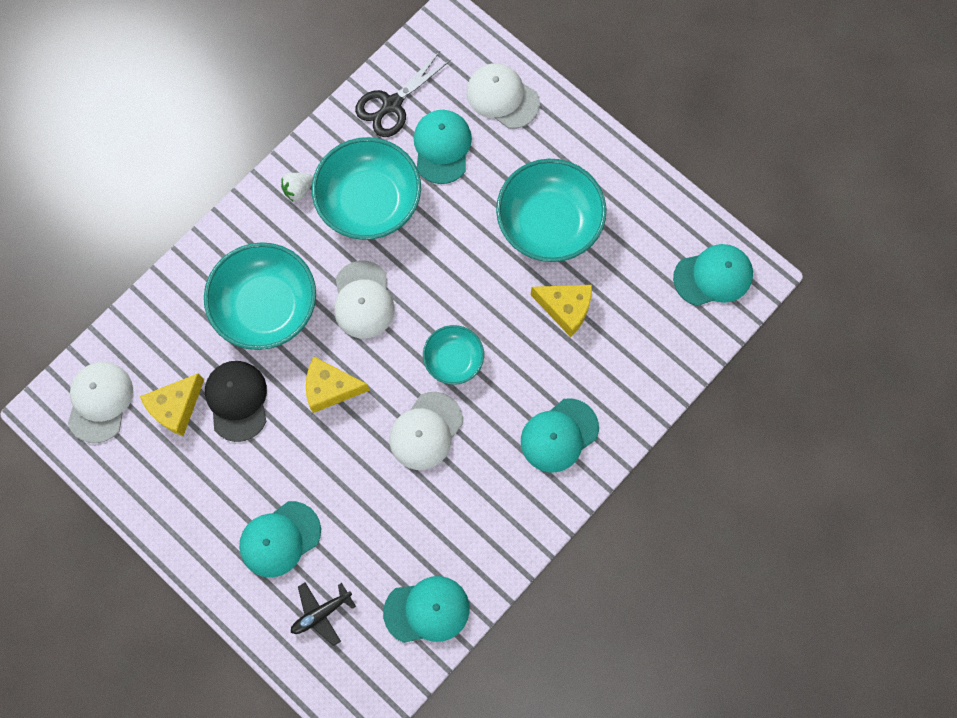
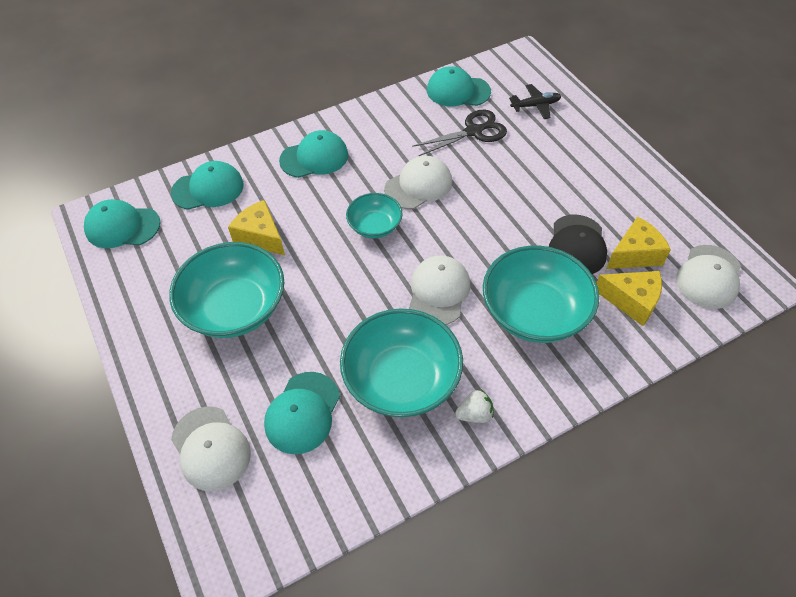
camera: 160 degrees left, 20 degrees down
(280, 539) = (558, 150): turquoise cap -> turquoise cap (208, 189)
(331, 388) = (490, 233): yellow cheese -> yellow cheese (631, 301)
(392, 105) = (337, 480): black scissors -> black scissors (474, 131)

